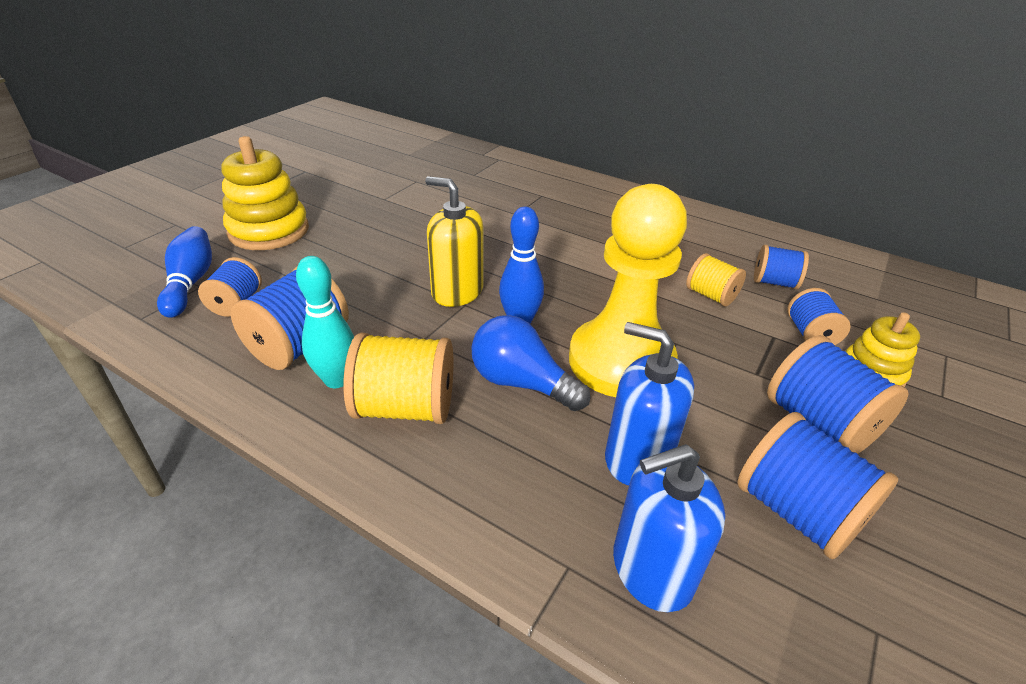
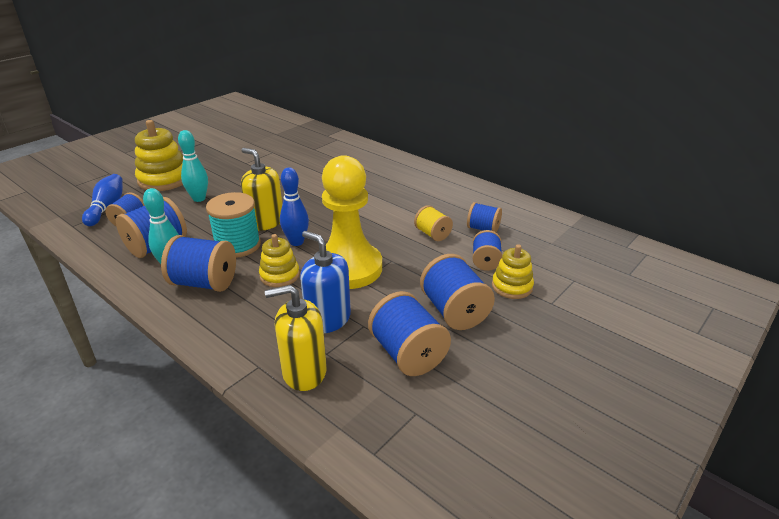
camera: 10 degrees right, 5 degrees down
(336, 259) = (199, 198): none -> turquoise bowling pin
(405, 407) = (204, 283): yellow spool -> blue spool
(431, 334) = (238, 245): none -> turquoise spool
(521, 383) = (279, 275): blue light bulb -> yellow stacking toy
(651, 569) = (304, 372): blue soap dispenser -> yellow soap dispenser

